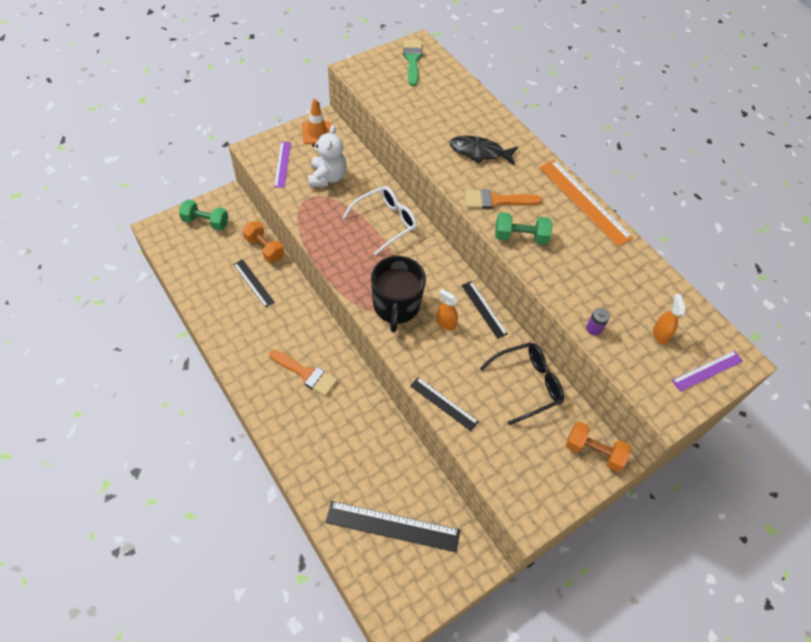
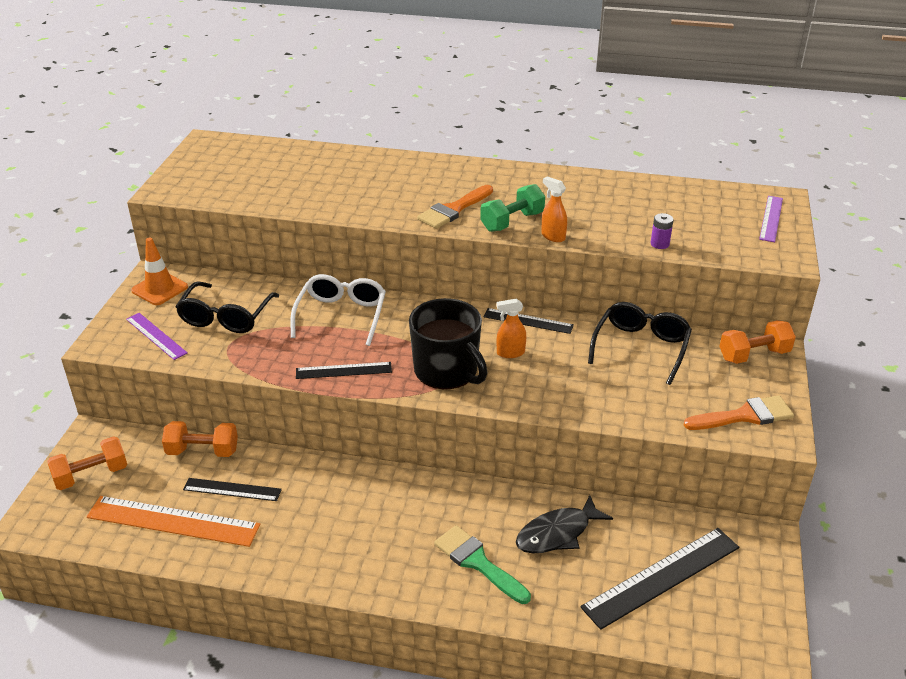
camera: 40 degrees left, 20 degrees down
(206, 222) = (91, 475): green dumbbell -> orange dumbbell
(306, 374) = (404, 524): orange brush -> orange brush (744, 416)
(327, 177) = (226, 317): white teddy bear -> black glasses
(412, 60) = (217, 155): green brush -> green brush (478, 562)
(443, 403) = (596, 411): black ruler -> black ruler (343, 370)
(479, 152) = (386, 186): black fish -> black fish (557, 533)
(584, 202) = (526, 171): orange ruler -> orange ruler (173, 521)
(660, 334) = (708, 218): orange spray bottle -> orange spray bottle (553, 236)

